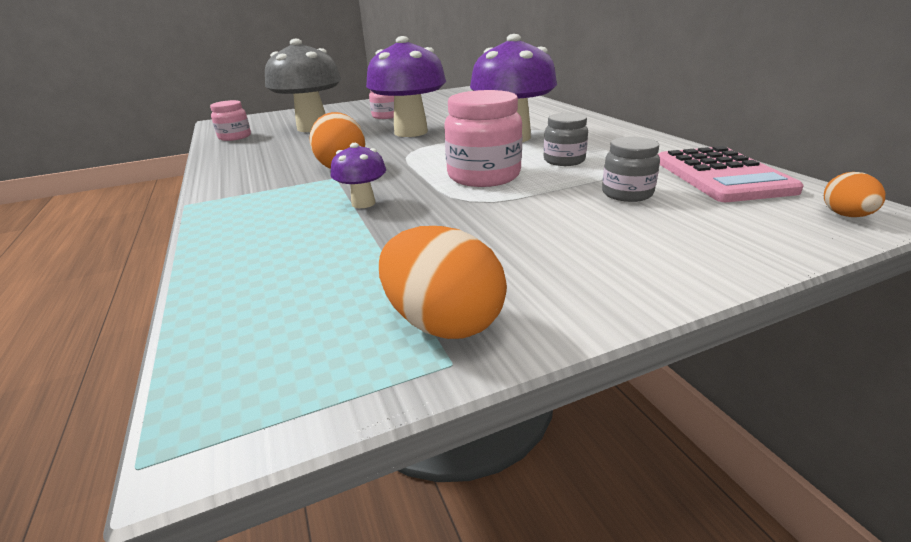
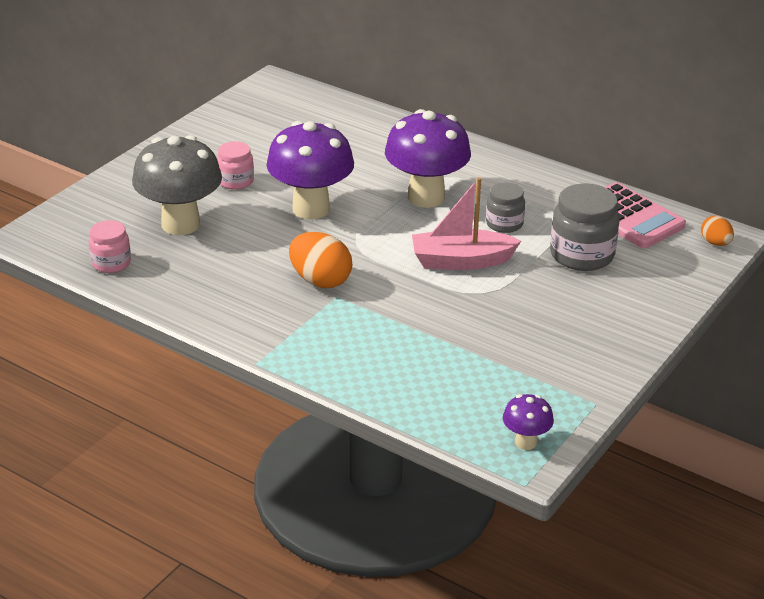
camera: 35 degrees left, 5 degrees up
(363, 203) = (406, 318): purple mushroom -> purple mushroom (526, 442)
(443, 322) = (570, 386): orange egg -> none
(483, 176) = (461, 261): pink jar -> pink boat
(627, 193) = (582, 255): grey jar -> grey jar, size x1.68

